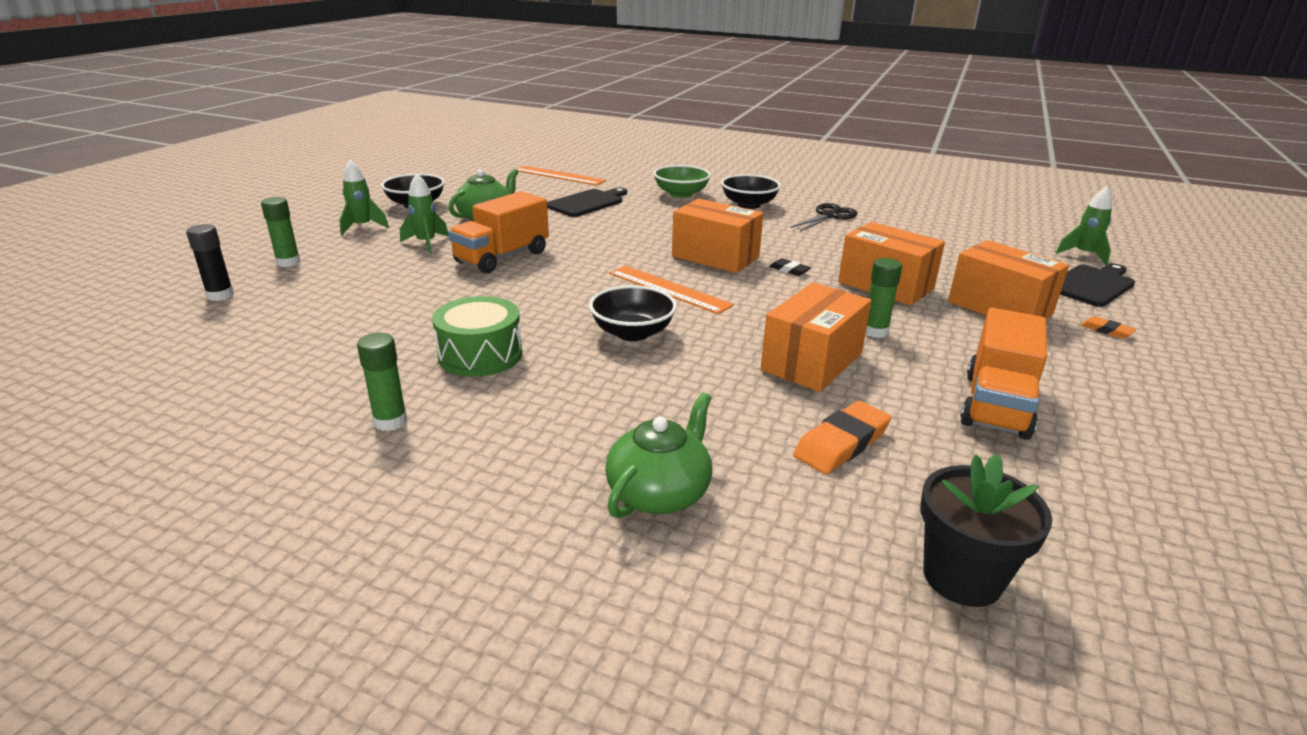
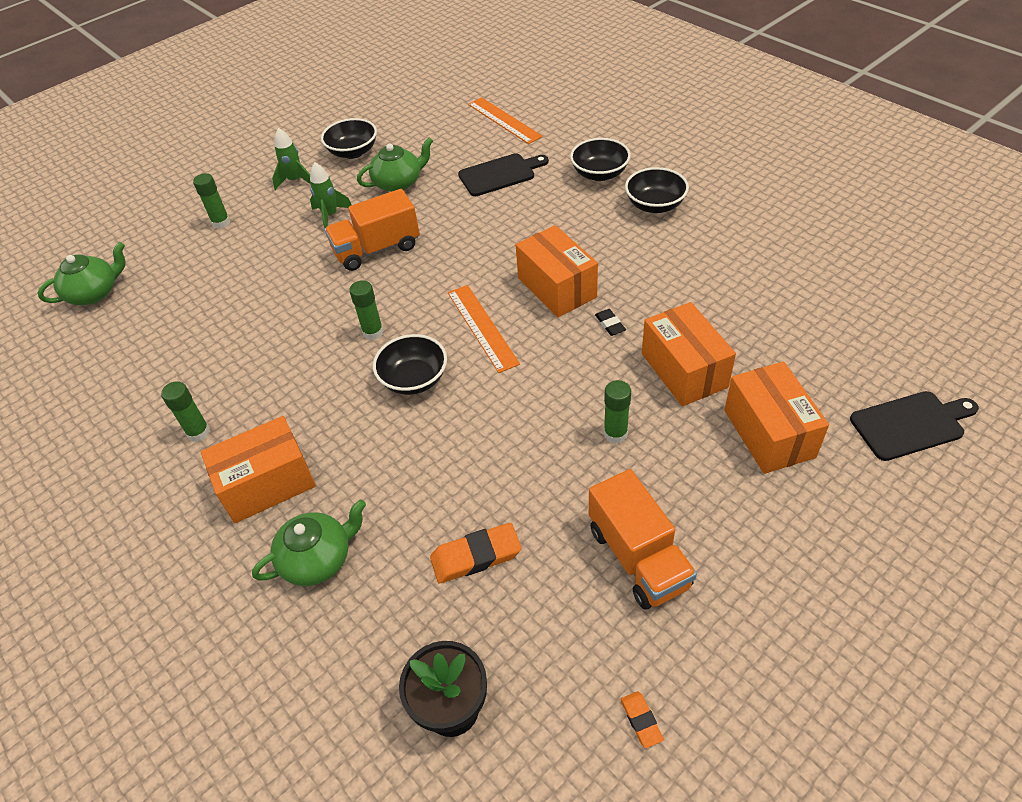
camera: 30 degrees right, 20 degrees up
(134, 335) = (94, 293): none -> green teapot
(220, 295) = (161, 257): black glue stick -> none
(480, 355) = (291, 376): green drum -> none
(552, 309) = (373, 332): none -> green glue stick
(681, 194) = (599, 174): green bowl -> black bowl
(812, 361) = (529, 456): orange box -> orange box (267, 484)
(829, 216) = (724, 241): black scissors -> none
(996, 405) = (638, 557): orange truck -> orange truck turned 75 degrees counterclockwise
(1083, 255) = (957, 372): green rocket -> none
(1106, 330) = (848, 497): orange eraser -> orange eraser (641, 720)

